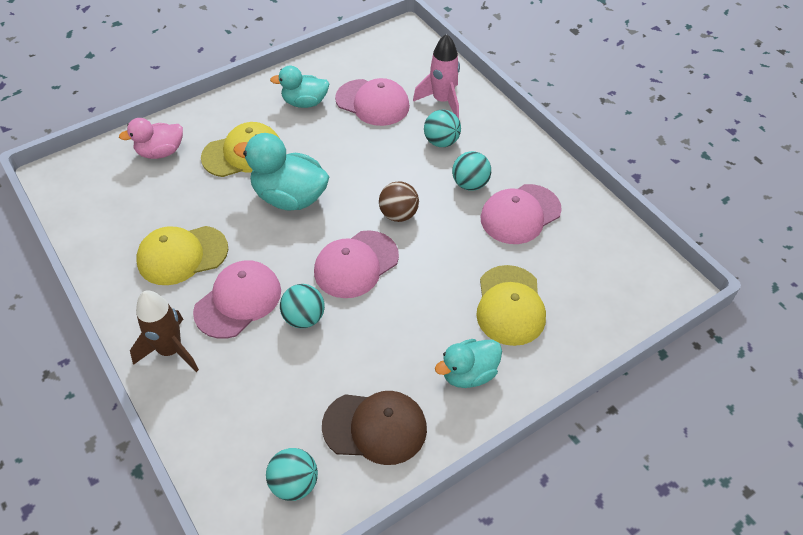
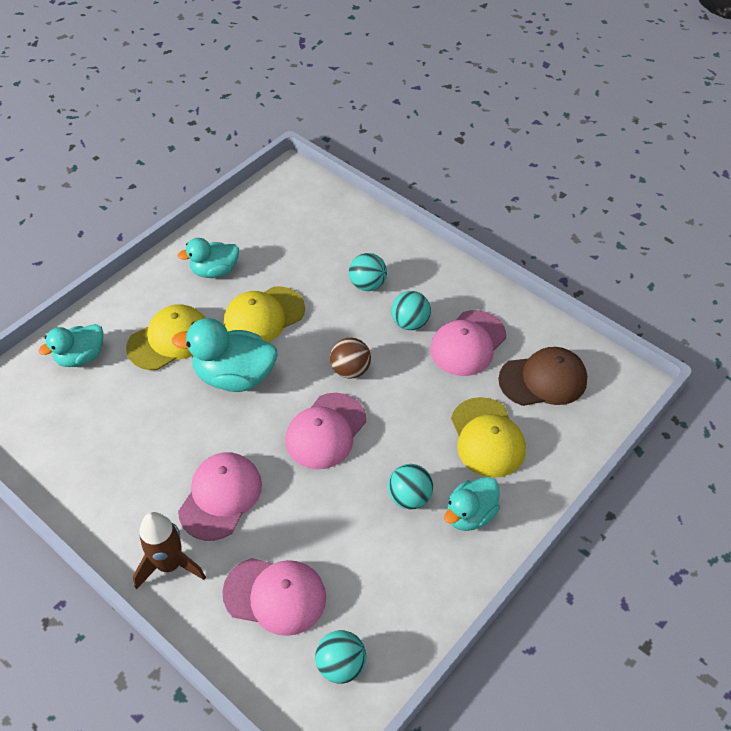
camera: 15 degrees left, 0 degrees up
(160, 152) = (81, 357): pink duck -> turquoise duck
(182, 255) = (145, 463): yellow cap -> yellow cap (264, 316)
(304, 318) = (293, 498): turquoise ball -> turquoise ball (409, 497)
(372, 103) = (285, 257): pink cap -> pink cap (275, 595)
(375, 427) = (399, 590): brown cap -> brown cap (543, 380)
(442, 101) = (354, 241): pink rocket -> none

